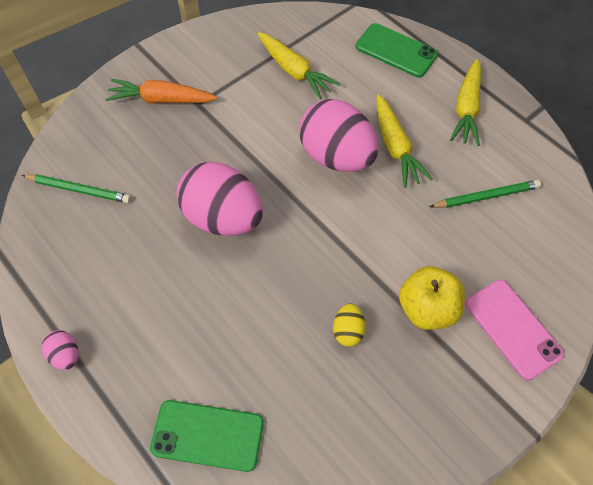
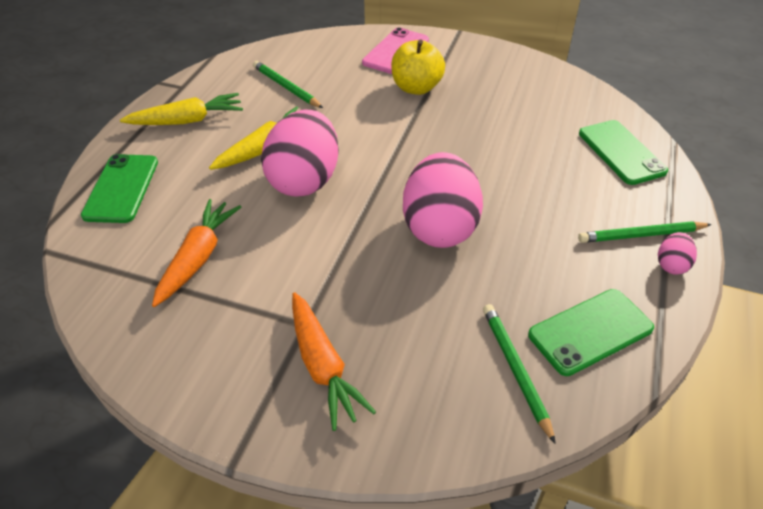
camera: 120 degrees left, 15 degrees down
(66, 250) = (590, 331): none -> green phone
(108, 359) = (641, 235): none -> green pencil
(294, 71) = (198, 258): yellow carrot -> orange carrot
(348, 331) = (471, 116): yellow egg -> none

